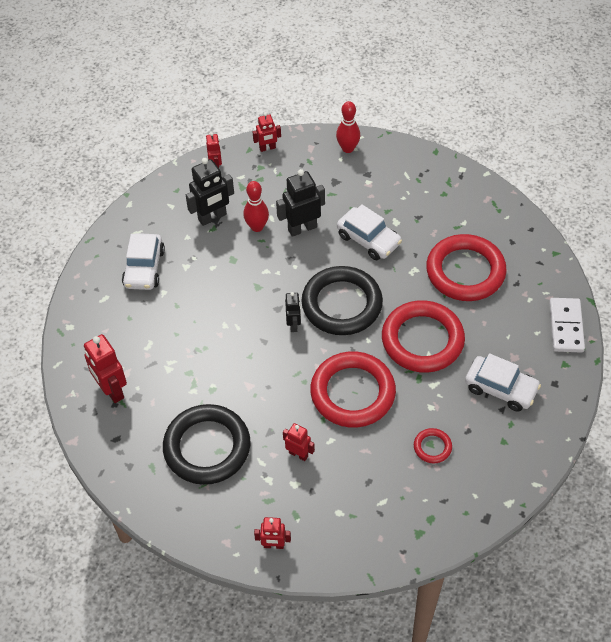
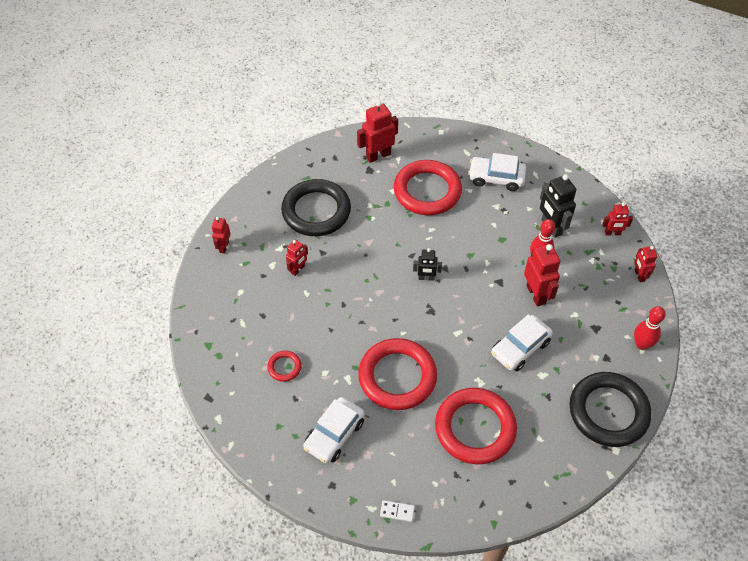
camera: 95 degrees right, 0 degrees up
(302, 228) = (536, 294): black robot -> red robot
(342, 304) = (444, 316): black ring -> black ring (608, 412)
(352, 393) = (349, 314): red ring -> red ring (427, 191)
(565, 327) = (397, 511): white domino -> white domino, size x0.51

